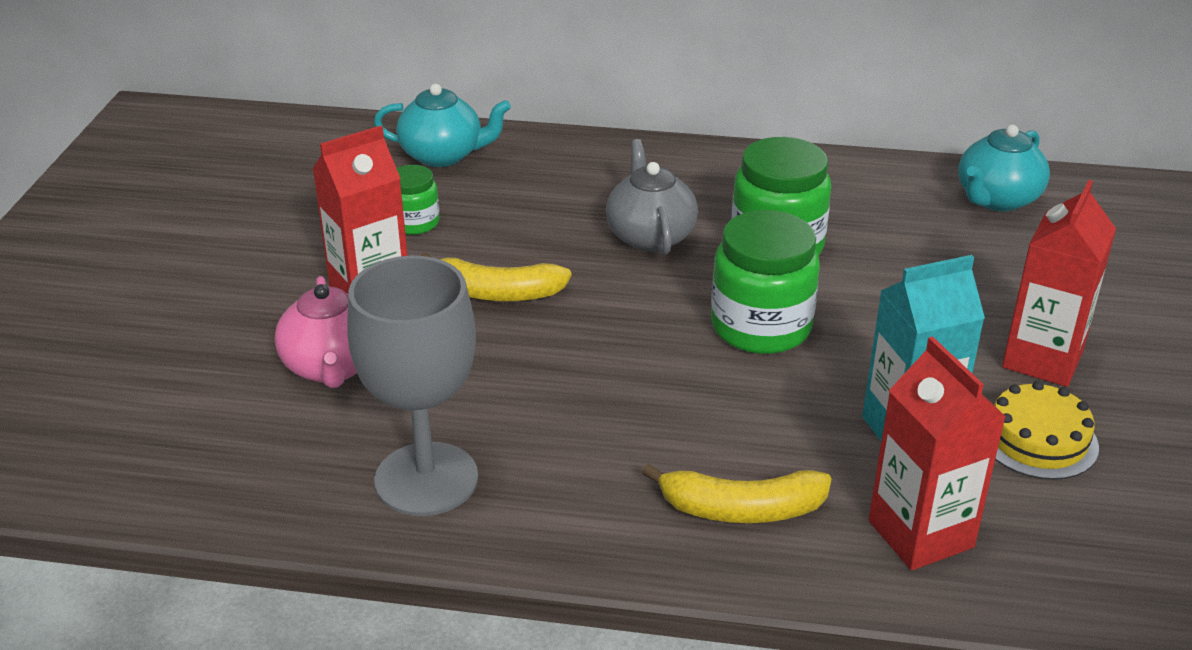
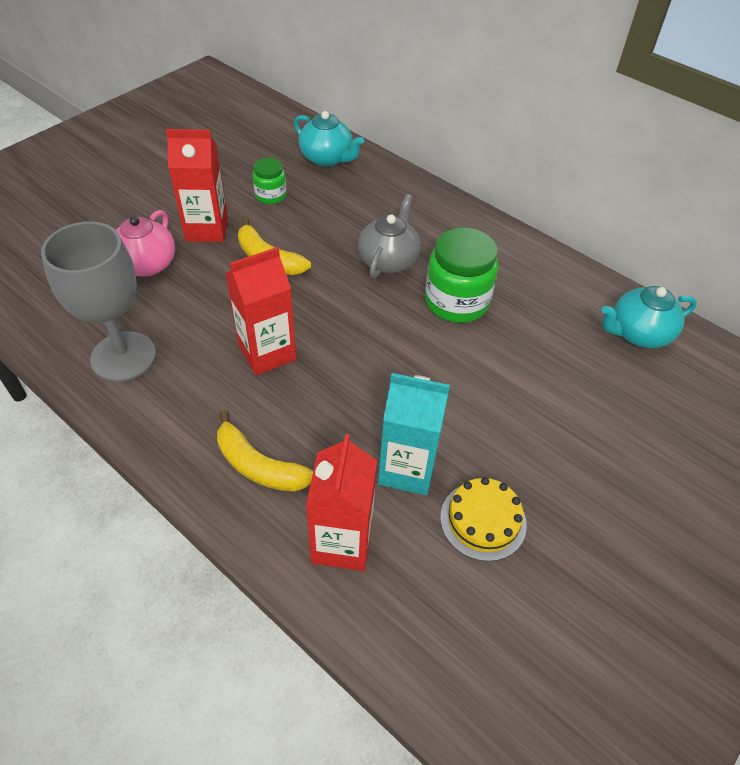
camera: 30 degrees right, 15 degrees up
(761, 327) = (391, 352): green jar -> none
(1042, 359) = (546, 465): red carton -> red carton (267, 353)

